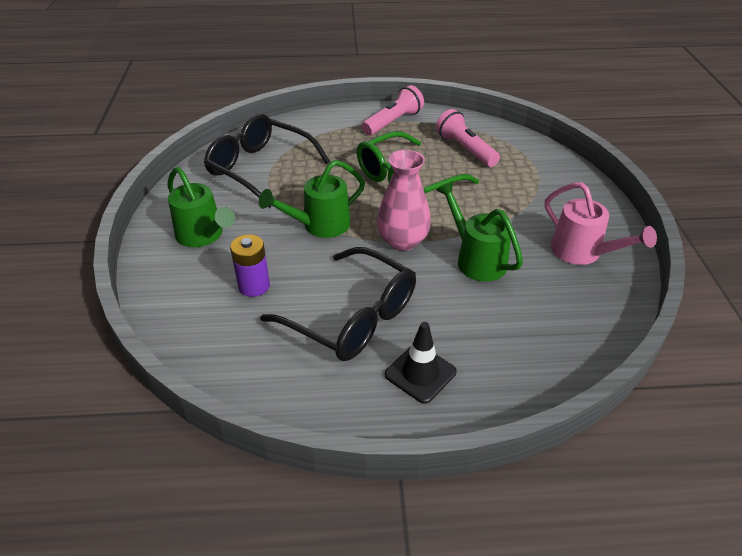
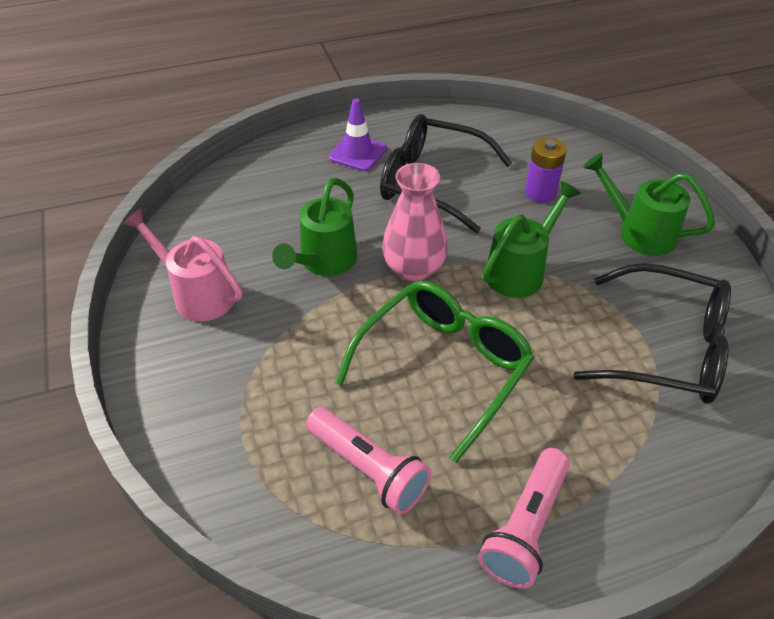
camera: 165 degrees right, 5 degrees up
(420, 373) = (357, 153): black traffic cone -> purple traffic cone
(476, 259) = (324, 262): green watering can -> green watering can turned 75 degrees clockwise

